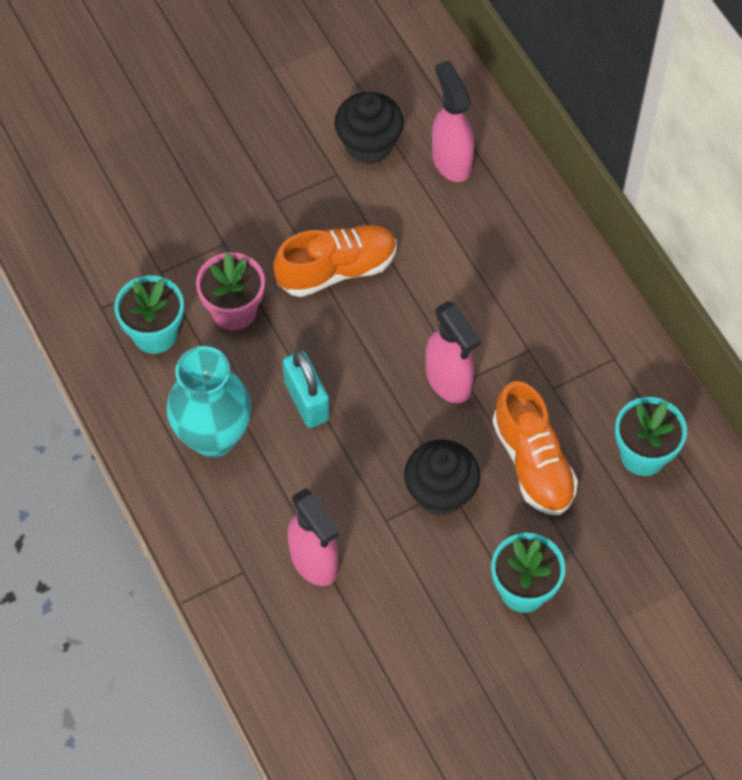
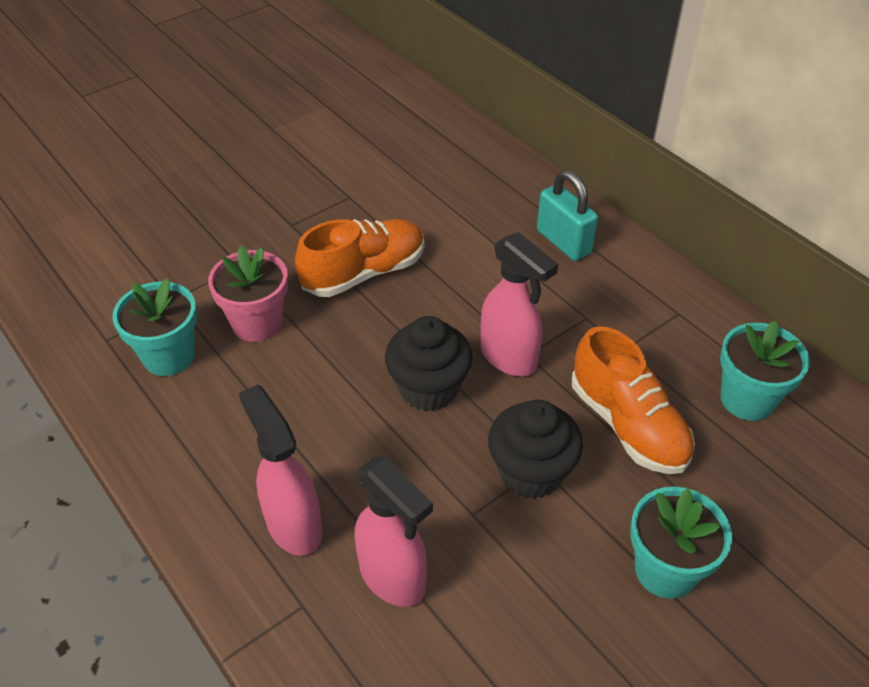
camera: 10 degrees left, 15 degrees down
(213, 436) = (247, 451): turquoise vase -> none
(306, 401) = (352, 399): turquoise padlock -> turquoise padlock (563, 242)
(369, 144) = (377, 171): black cupcake -> black cupcake (428, 388)
(451, 160) = (460, 174): pink spray bottle -> pink spray bottle (293, 525)

